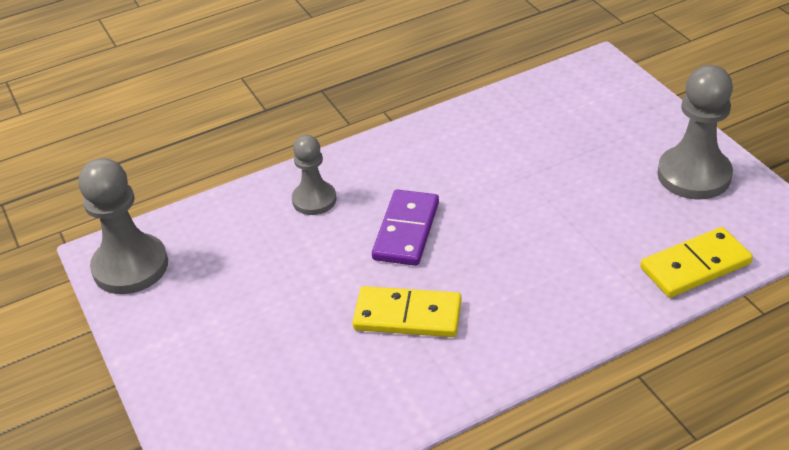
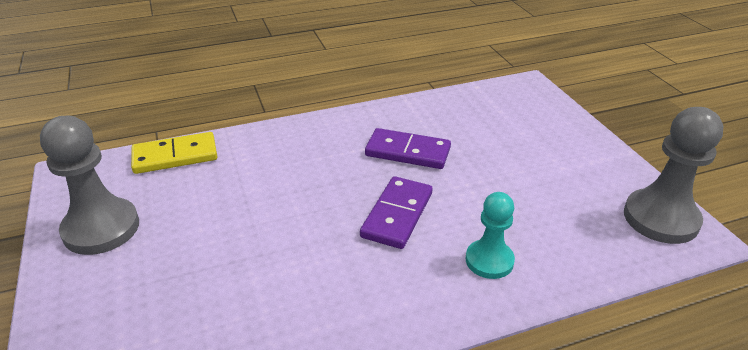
camera: 175 degrees left, 5 degrees down
(314, 200) = (489, 260): grey pawn -> turquoise pawn
(407, 316) = (408, 152): yellow domino -> purple domino

